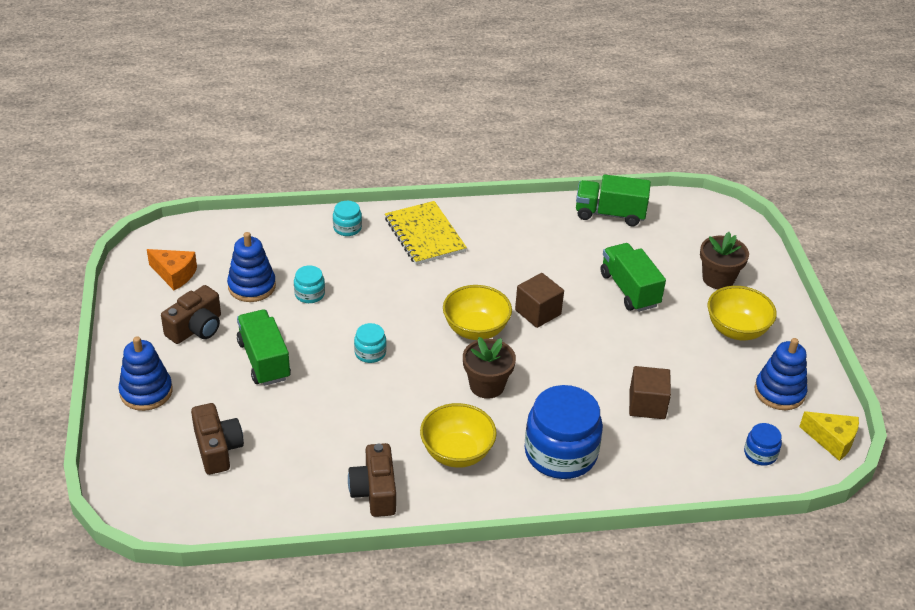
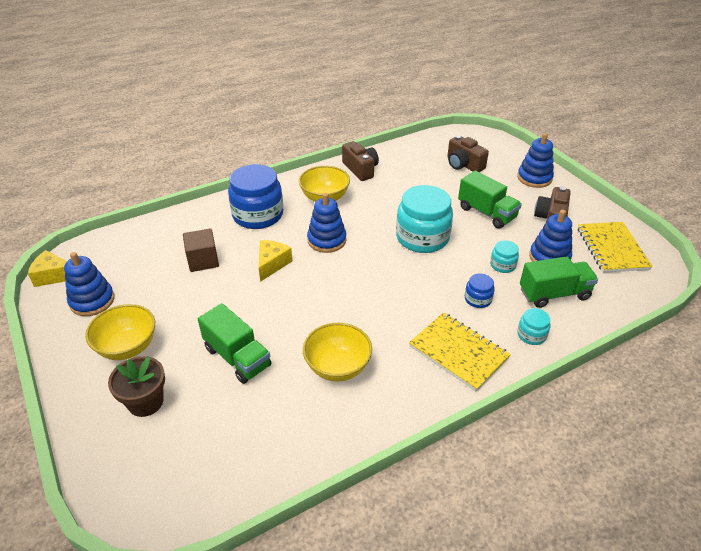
camera: 160 degrees right, 0 degrees up
(174, 274) = (611, 248): orange cheese -> yellow notebook
(370, 353) = (422, 237): turquoise jar -> turquoise jar, size x2.17
(476, 329) = (357, 277): yellow bowl -> yellow bowl (337, 367)
(487, 385) = (327, 240): brown flower pot -> blue stacking toy
(538, 312) = (314, 307): brown cube -> none
(565, 374) = (272, 264): none -> yellow cheese
(610, 214) = (282, 454): green truck -> green truck (554, 294)
(760, 454) = (113, 251): blue jar -> blue jar (478, 299)

